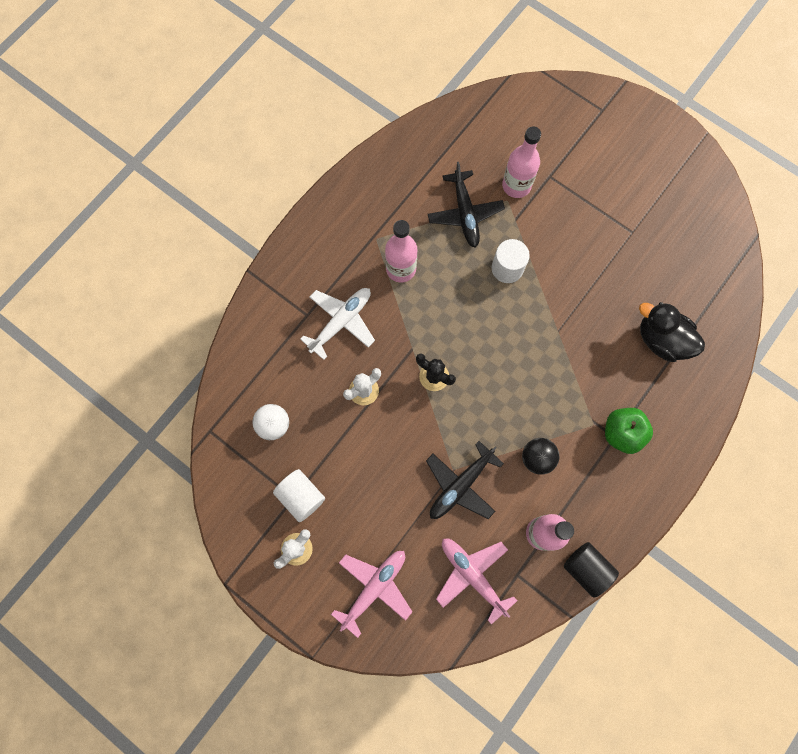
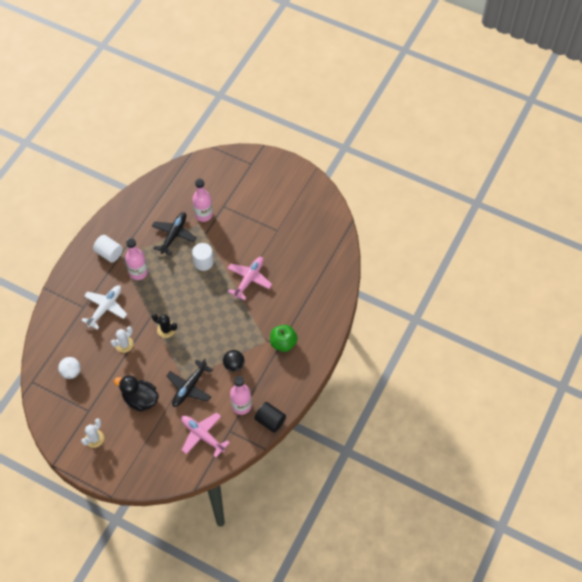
camera: 10 degrees left, 15 degrees down
(301, 496) = (93, 409): white cylinder -> white cylinder (109, 253)
(374, 588) = (144, 452): pink plane -> pink plane (249, 279)
(465, 213) = (174, 235): black plane -> black plane turned 135 degrees counterclockwise
(661, 340) = (301, 288): black duck -> black duck (140, 399)

